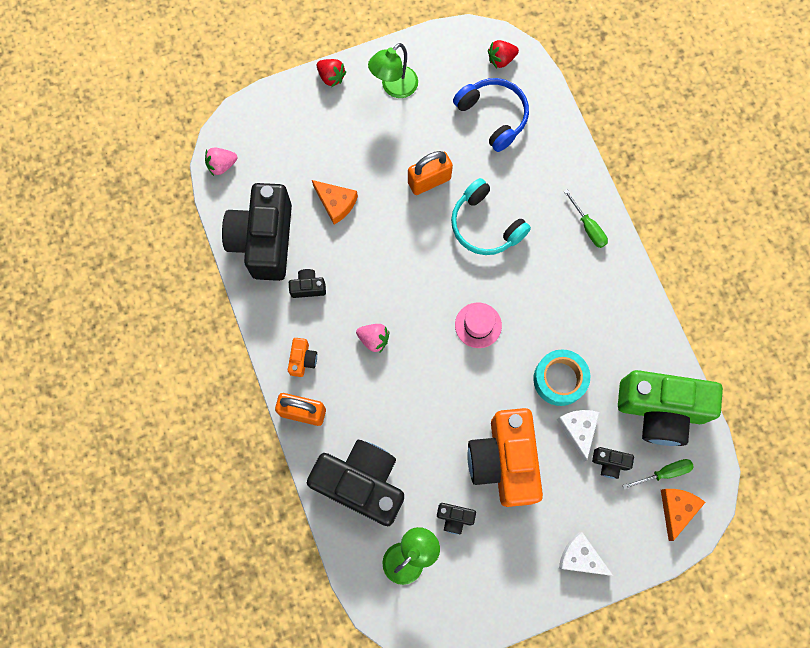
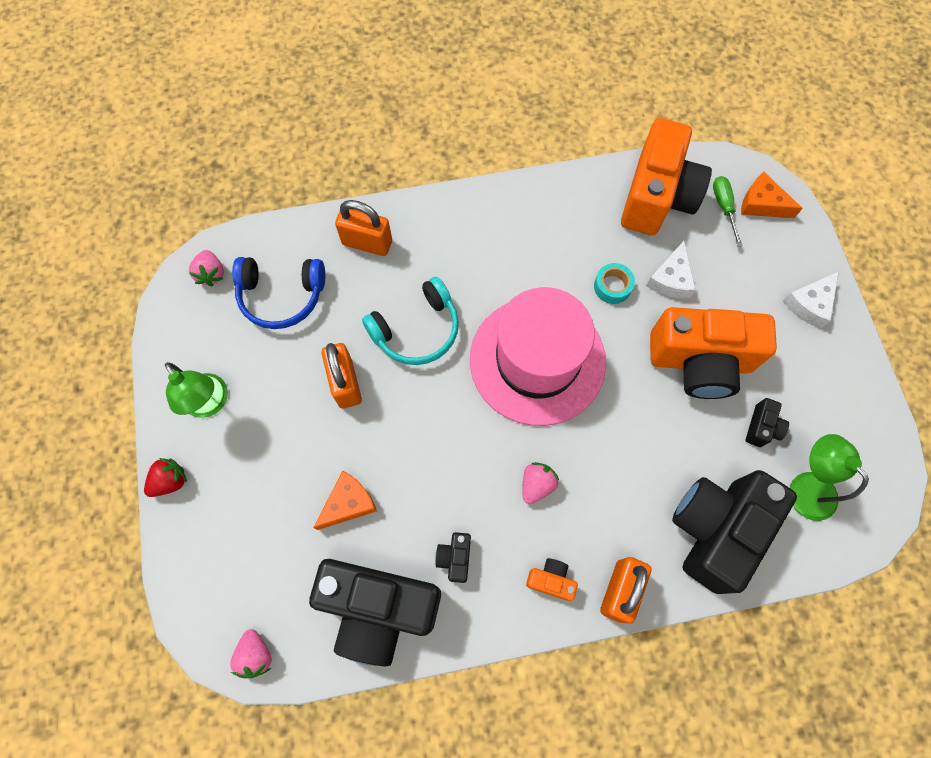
camera: 80 degrees left, 5 degrees down
(478, 325) = (537, 360): pink hat -> pink hat, size x2.44
(493, 116) = (281, 296): blue headphones -> blue headphones turned 150 degrees counterclockwise
(501, 59) = (211, 274): red strawberry -> pink strawberry
(556, 170) = (367, 243): none -> orange padlock
(559, 379) = (612, 286): turquoise tape -> turquoise tape, size x0.63
(578, 430) = (671, 279): white cheese -> white cheese turned 75 degrees counterclockwise
(588, 227) = (441, 224): green screwdriver -> none
(609, 463) = (709, 256): black camera -> none
(660, 410) = (657, 197): green camera -> orange camera

